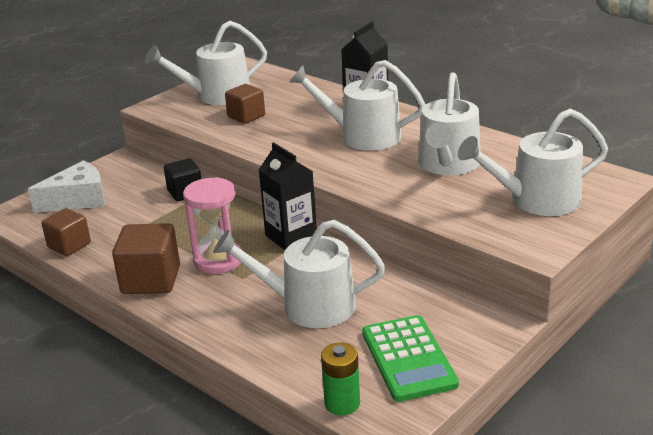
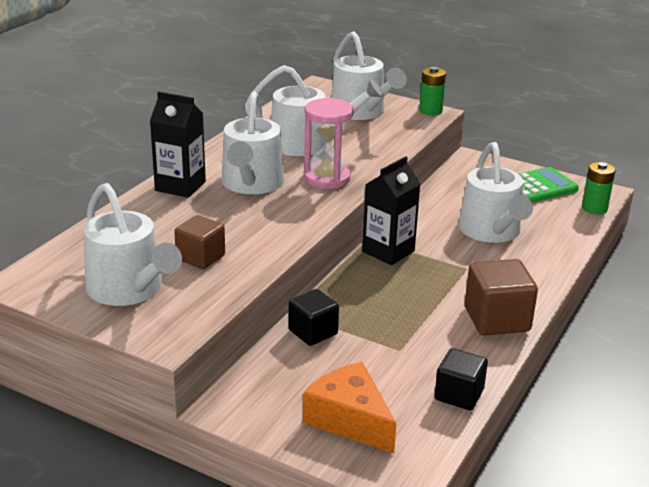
camera: 105 degrees left, 0 degrees up
(69, 245) = (459, 395): brown cube -> black cube
(78, 200) = (349, 419): white cheese -> orange cheese
(218, 260) = (444, 286): pink hourglass -> pink hourglass (327, 178)
(543, 248) = (430, 111): none -> green battery

